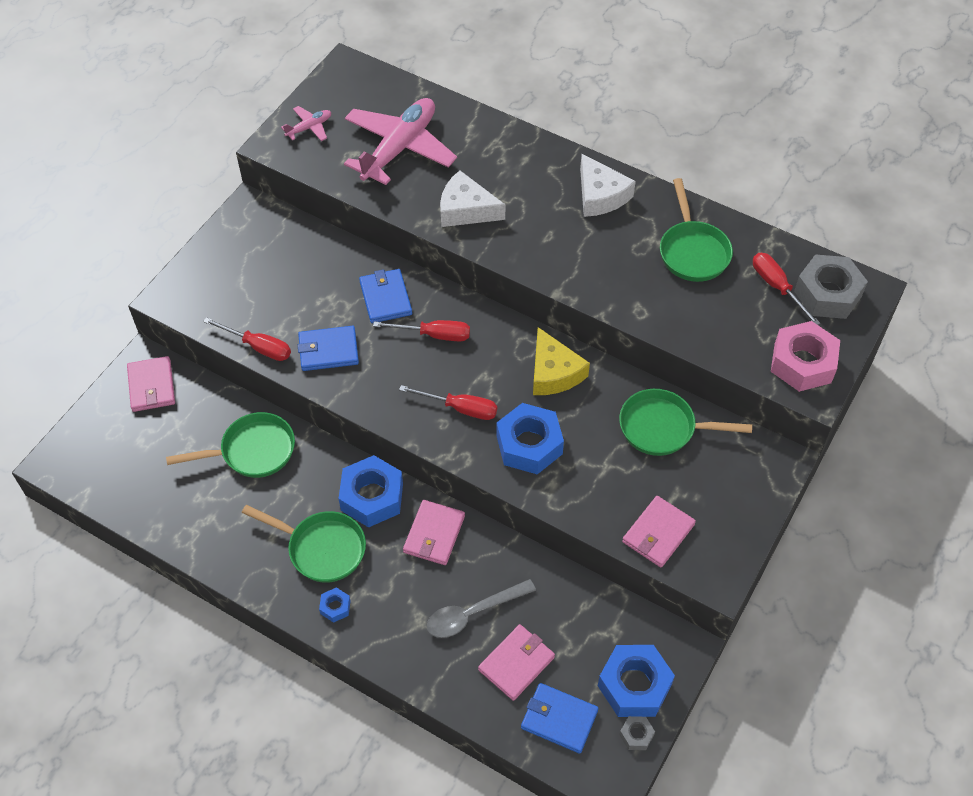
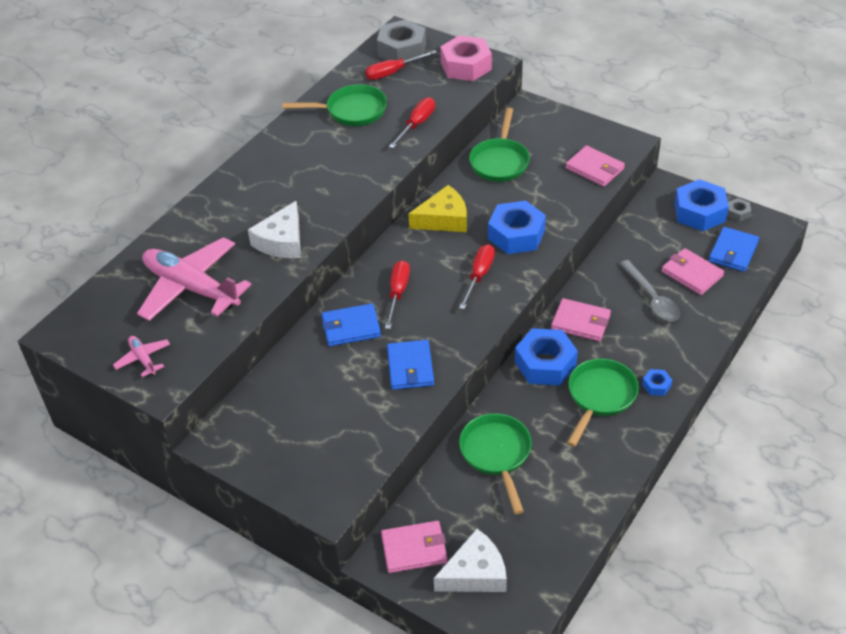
camera: 85 degrees left, 10 degrees down
(258, 347) = (402, 422): red screwdriver -> red screwdriver (417, 124)
(600, 195) = (281, 158): white cheese -> white cheese (475, 573)

